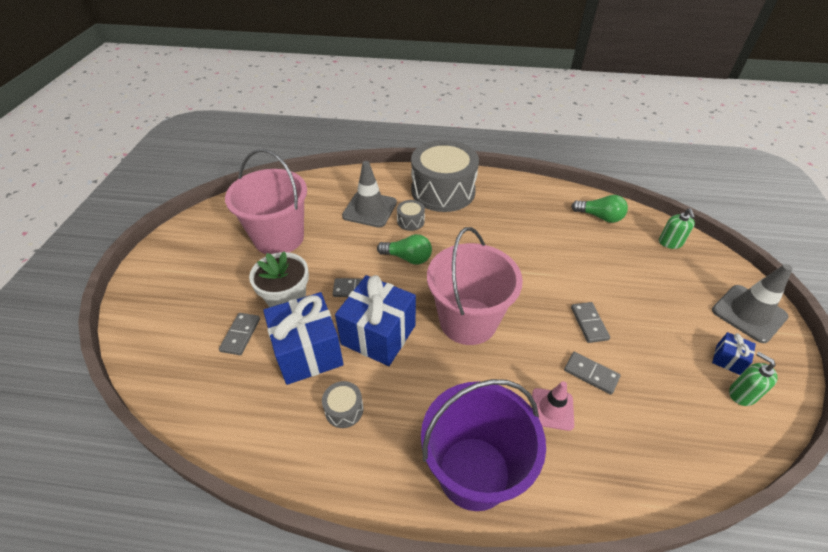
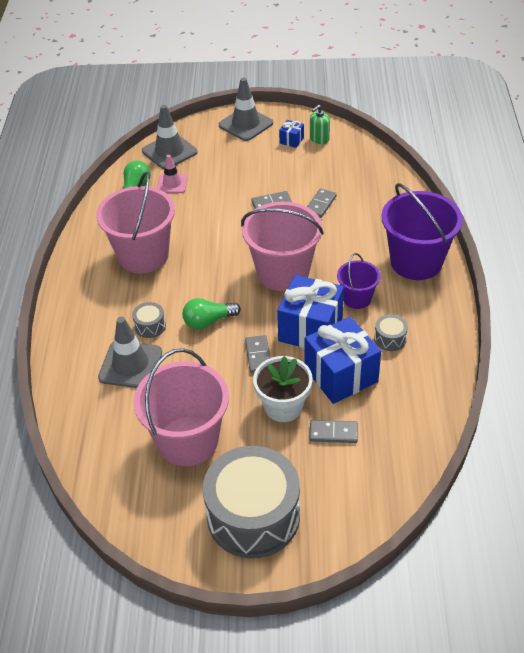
camera: 95 degrees left, 0 degrees up
(407, 258) = (208, 321): green light bulb -> green light bulb turned 120 degrees counterclockwise
(416, 386) = (357, 298): none -> purple bucket
(443, 191) = (94, 304): grey drum -> grey drum (253, 516)
(501, 219) = (143, 255): none -> pink bucket
(552, 409) = (356, 224): pink traffic cone -> pink traffic cone (172, 184)
(670, 243) = (169, 151): green soap dispenser -> grey traffic cone

